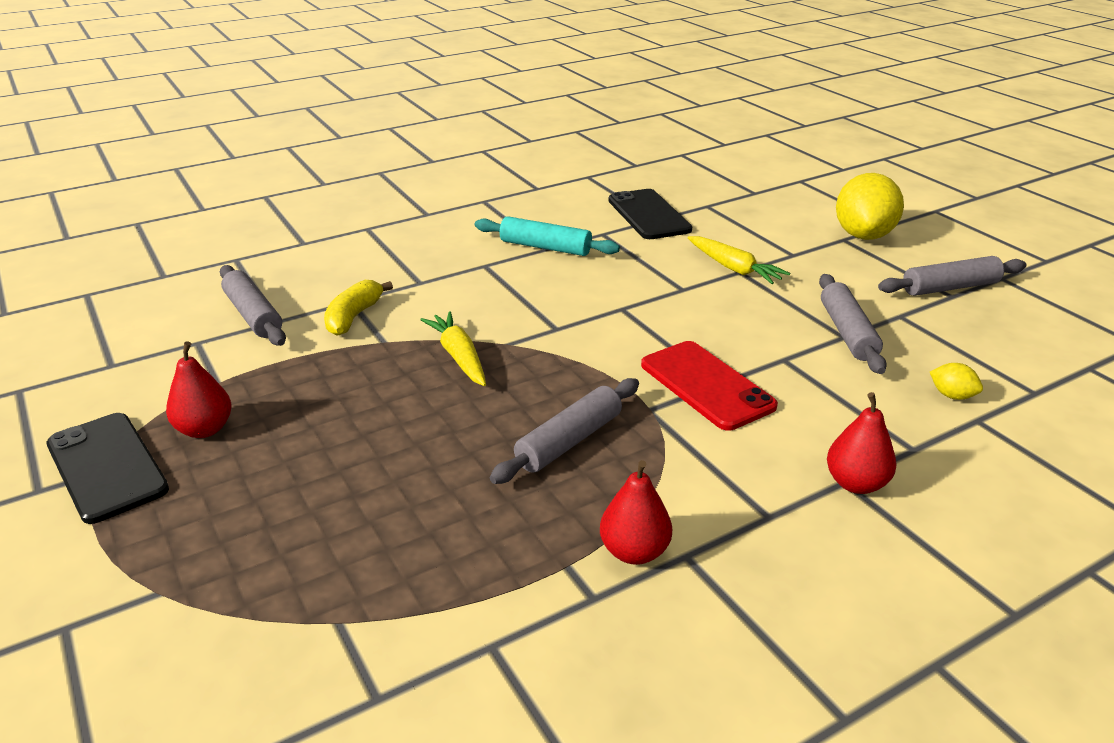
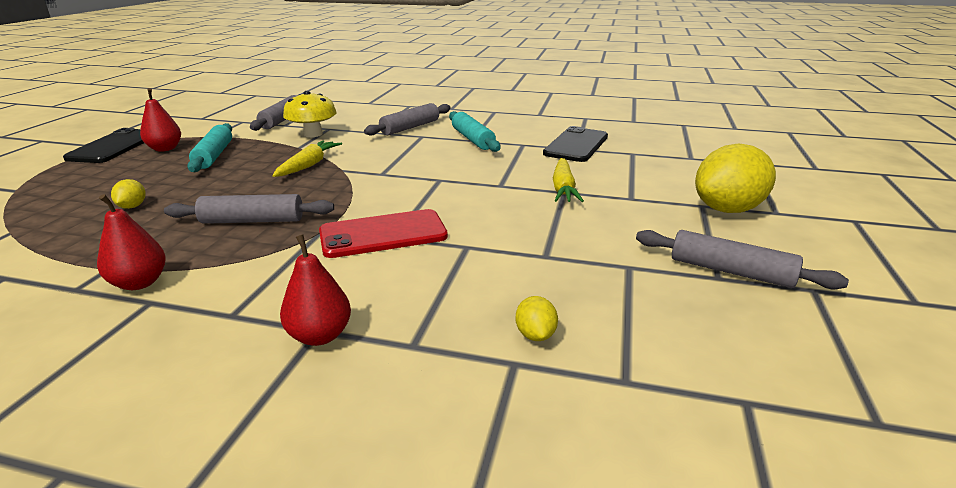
camera: 45 degrees right, 5 degrees down
(306, 402) = (214, 155): none -> turquoise rolling pin
(353, 317) = (313, 134): yellow banana -> yellow mushroom
(398, 507) = (132, 206): none -> yellow lemon
(706, 385) = (383, 234): red phone -> red phone turned 60 degrees clockwise
(847, 332) = (554, 255): grey rolling pin -> grey rolling pin (410, 127)

